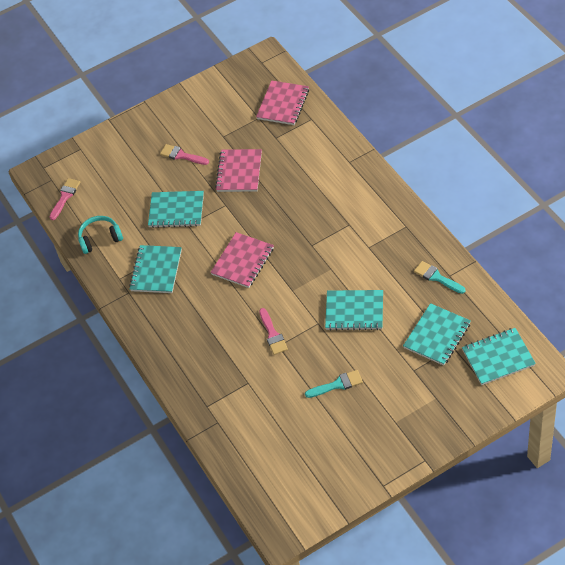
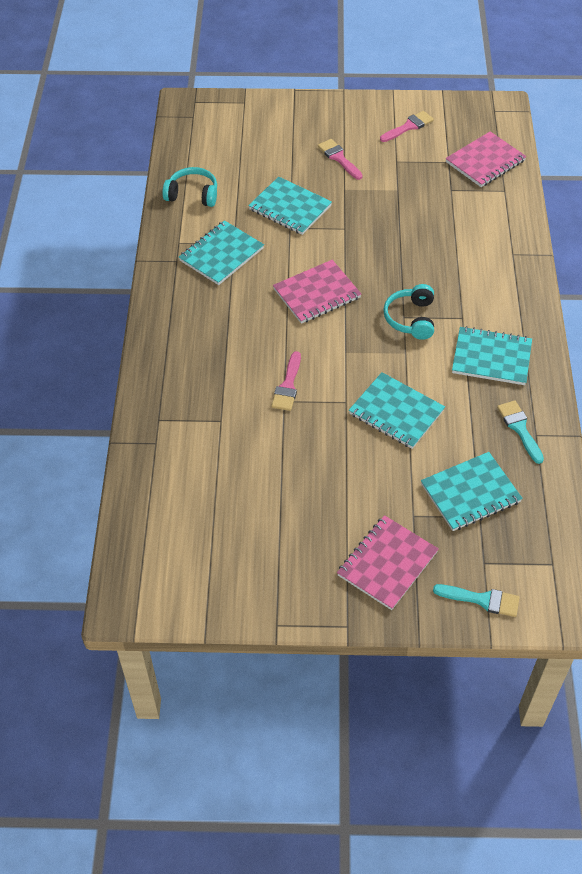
camera: 25 degrees right, 0 degrees up
(65, 197) = (192, 138): pink brush -> pink brush (408, 127)
(239, 172) = (385, 204): pink notebook -> pink notebook (387, 563)
(317, 243) = (411, 318): none -> turquoise headphones
(337, 384) = (314, 480): turquoise brush -> turquoise brush (482, 600)
(498, 357) = (525, 561): turquoise notebook -> turquoise notebook (491, 358)

